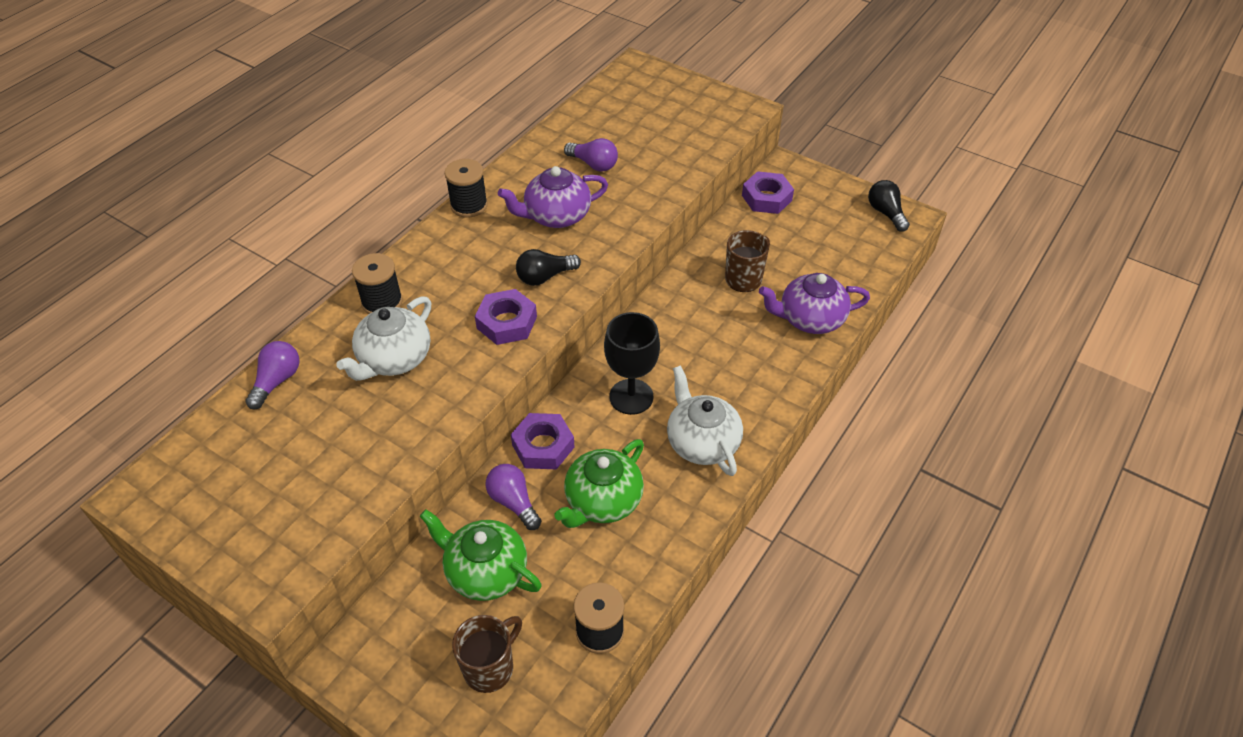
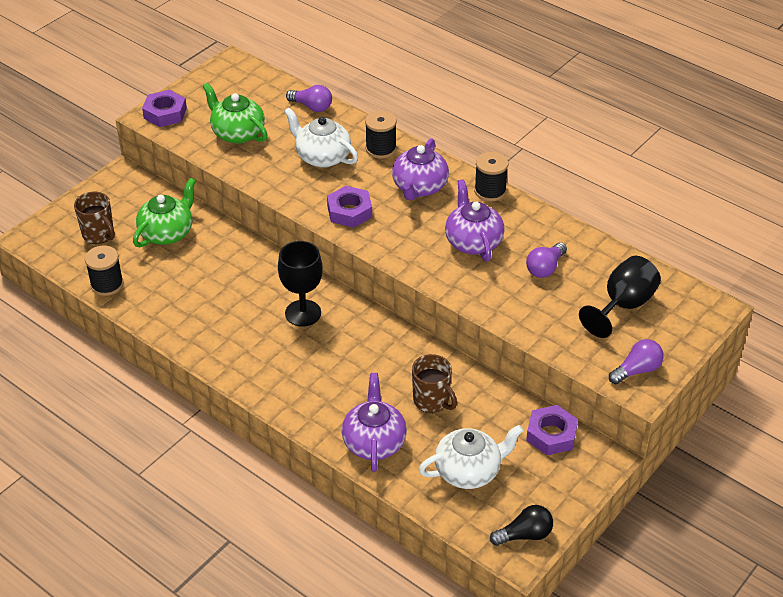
camera: 95 degrees right, 5 degrees down
(461, 263) = (419, 187): none -> purple teapot
(513, 502) = (218, 246): purple light bulb -> purple light bulb (637, 370)
(543, 446) = (264, 262): purple nut -> purple nut (165, 113)
(545, 277) = (398, 233): black light bulb -> none
(602, 501) = (208, 291): green teapot -> green teapot (237, 133)
(641, 116) = (623, 305): none -> black goblet
(702, 442) = (248, 351): white teapot -> white teapot (468, 471)

